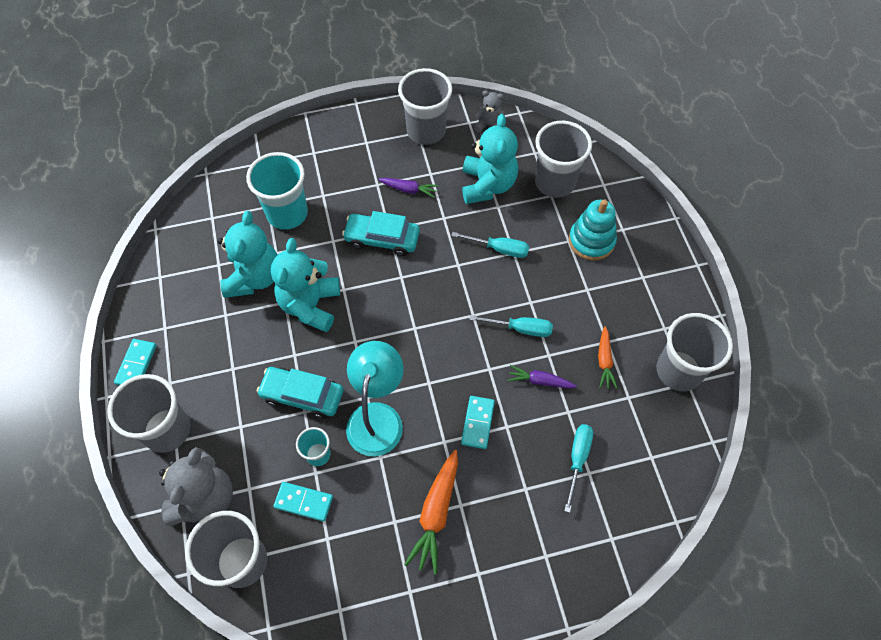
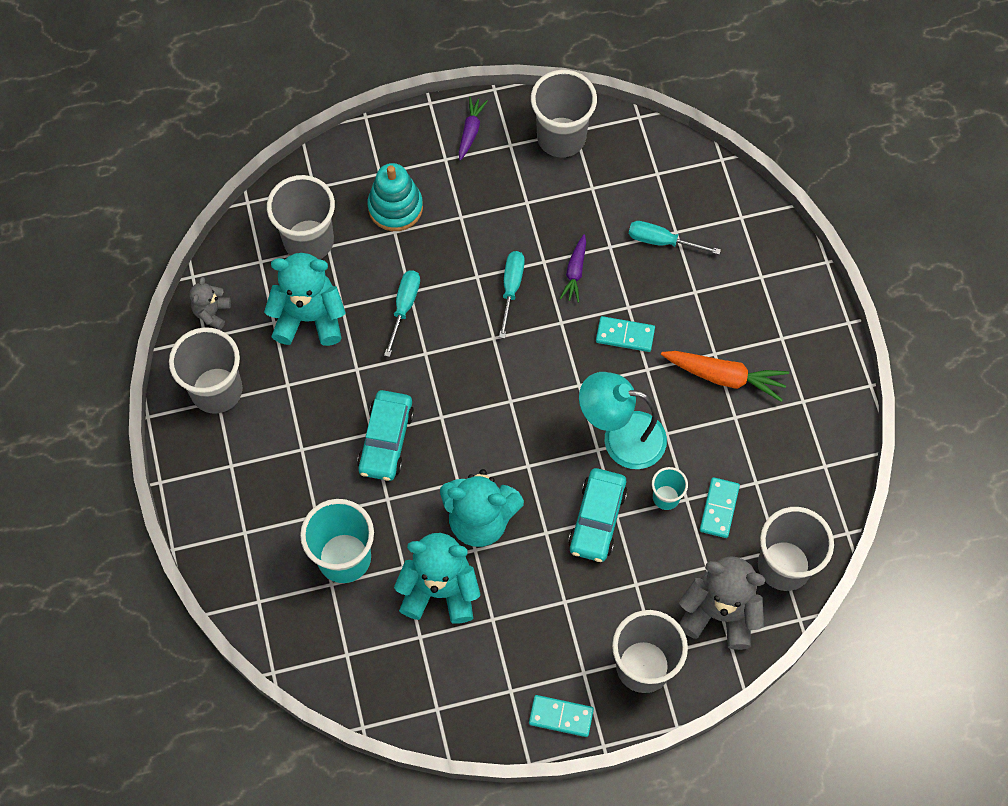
camera: 90 degrees left, 5 degrees up
(409, 190) = (312, 410): purple carrot -> purple carrot (470, 131)
(604, 361) = (551, 207): orange carrot -> none

